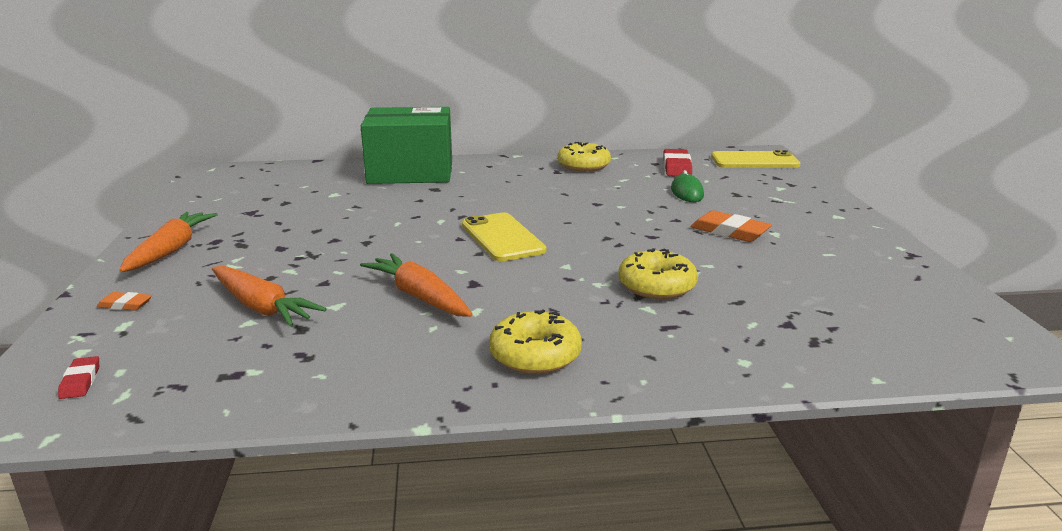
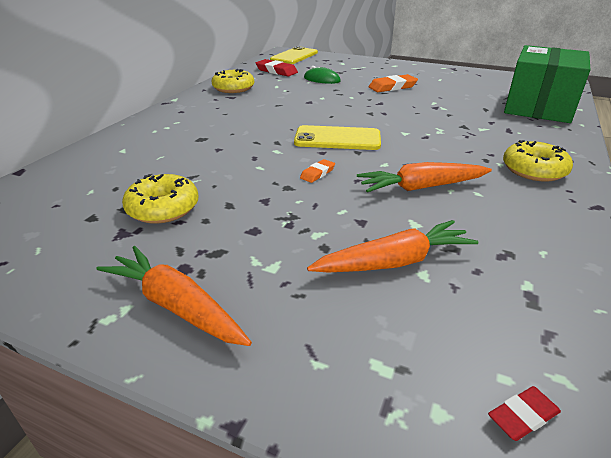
camera: 60 degrees left, 10 degrees up
(80, 381) = (523, 416): red eraser -> red eraser turned 45 degrees counterclockwise
(125, 305) = (321, 361): orange eraser -> orange eraser (317, 173)
(410, 172) = (143, 139): green box -> green box (538, 107)
(656, 286) = (454, 119): yellow donut -> yellow donut (163, 208)

